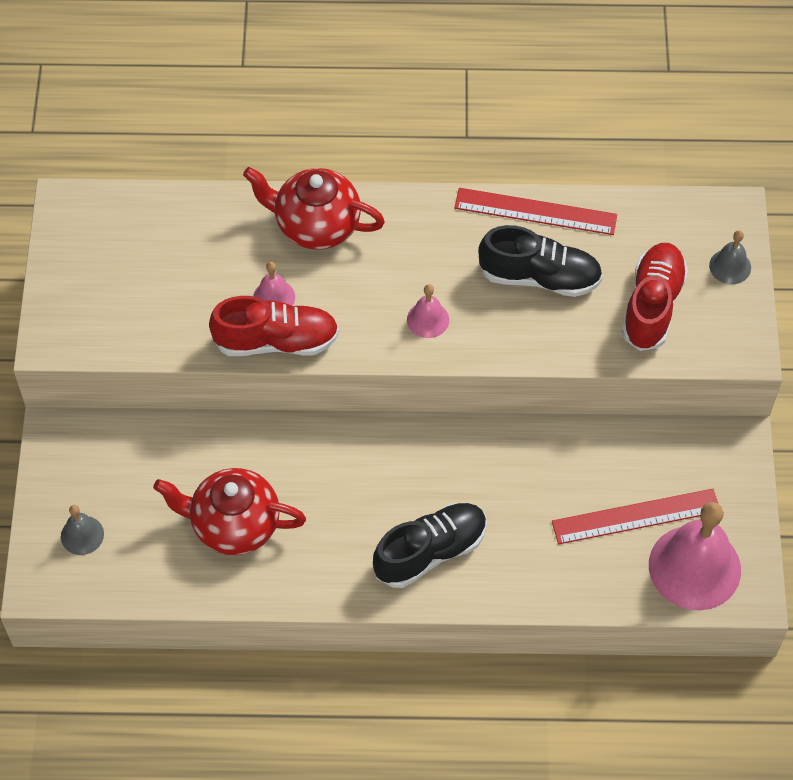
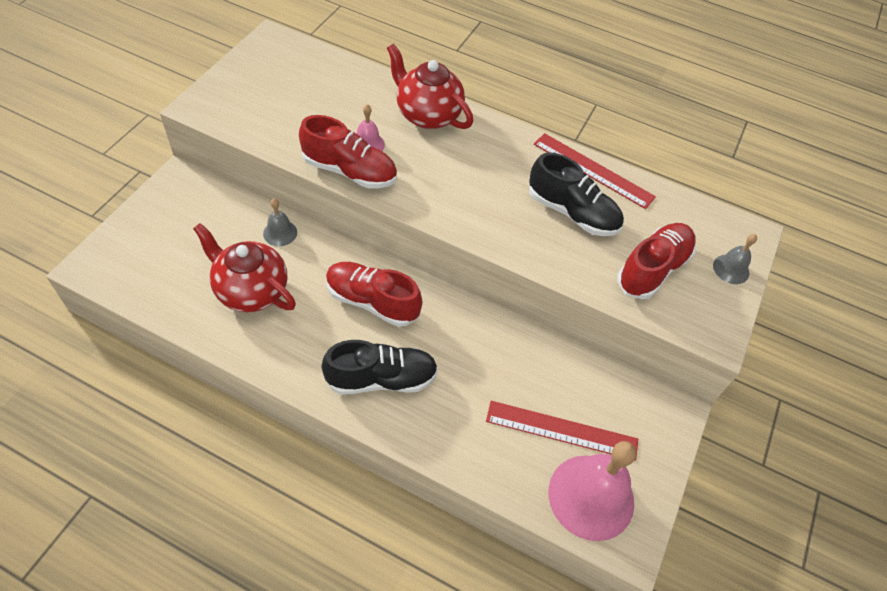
camera: 20 degrees right, 5 degrees down
(82, 535) = (143, 248): grey bell -> grey bell (280, 233)
(370, 474) = (372, 302): none -> red shoe
(428, 319) = (469, 204): pink bell -> none

